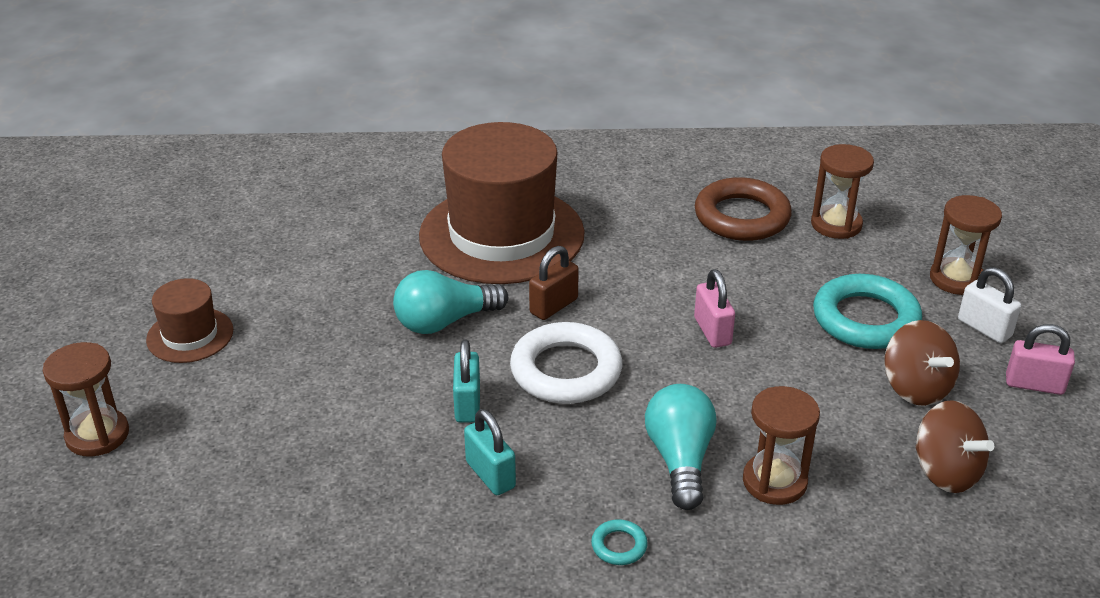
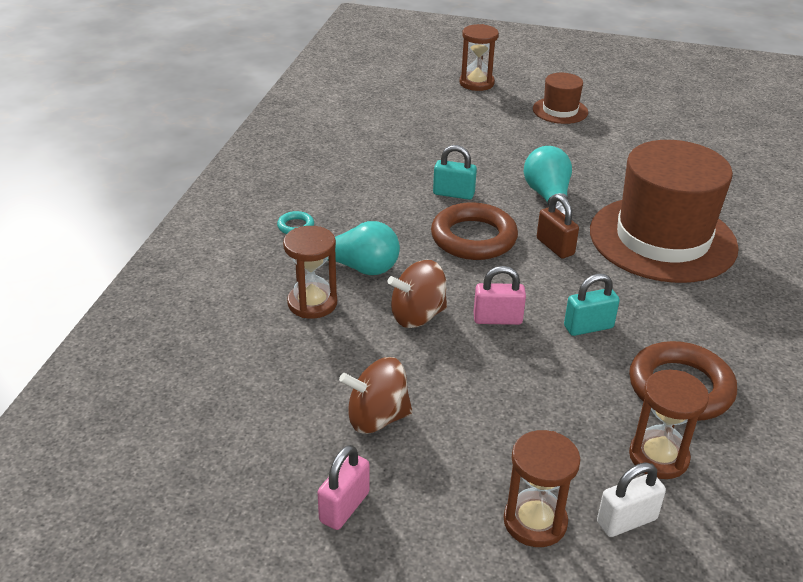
camera: 105 degrees right, 0 degrees up
(490, 475) = (382, 192): turquoise padlock -> turquoise padlock (588, 327)
(566, 371) = (473, 238): white ring -> brown ring
(865, 319) = (485, 420): turquoise ring -> none
(945, 472) = (271, 396): brown spinning top -> brown spinning top (417, 316)
(984, 328) = (443, 507): white padlock -> white padlock (626, 521)

